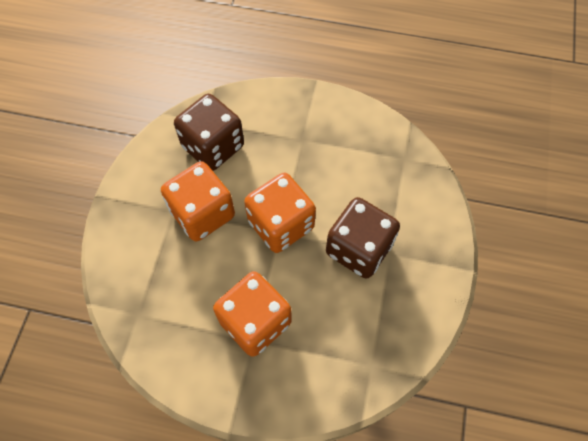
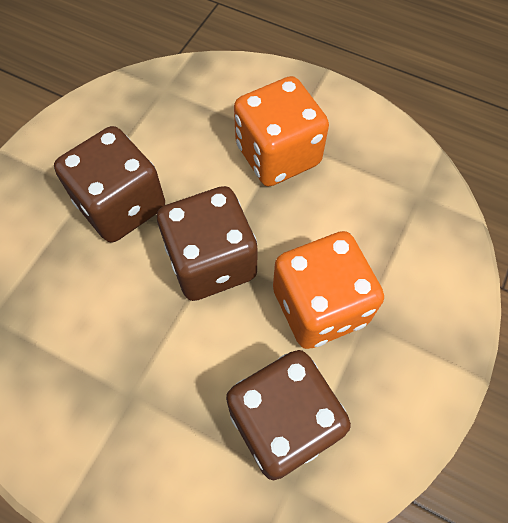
camera: 165 degrees left, 0 degrees up
(281, 224) = (211, 262): orange dice -> brown dice

